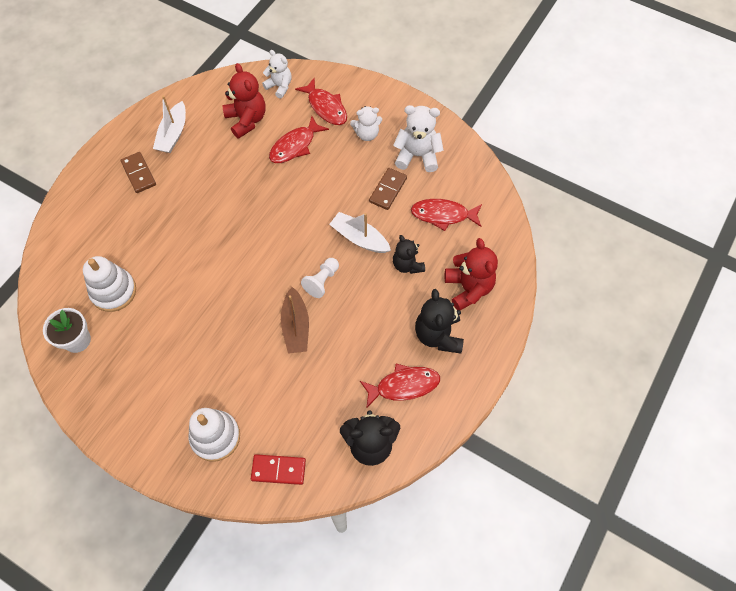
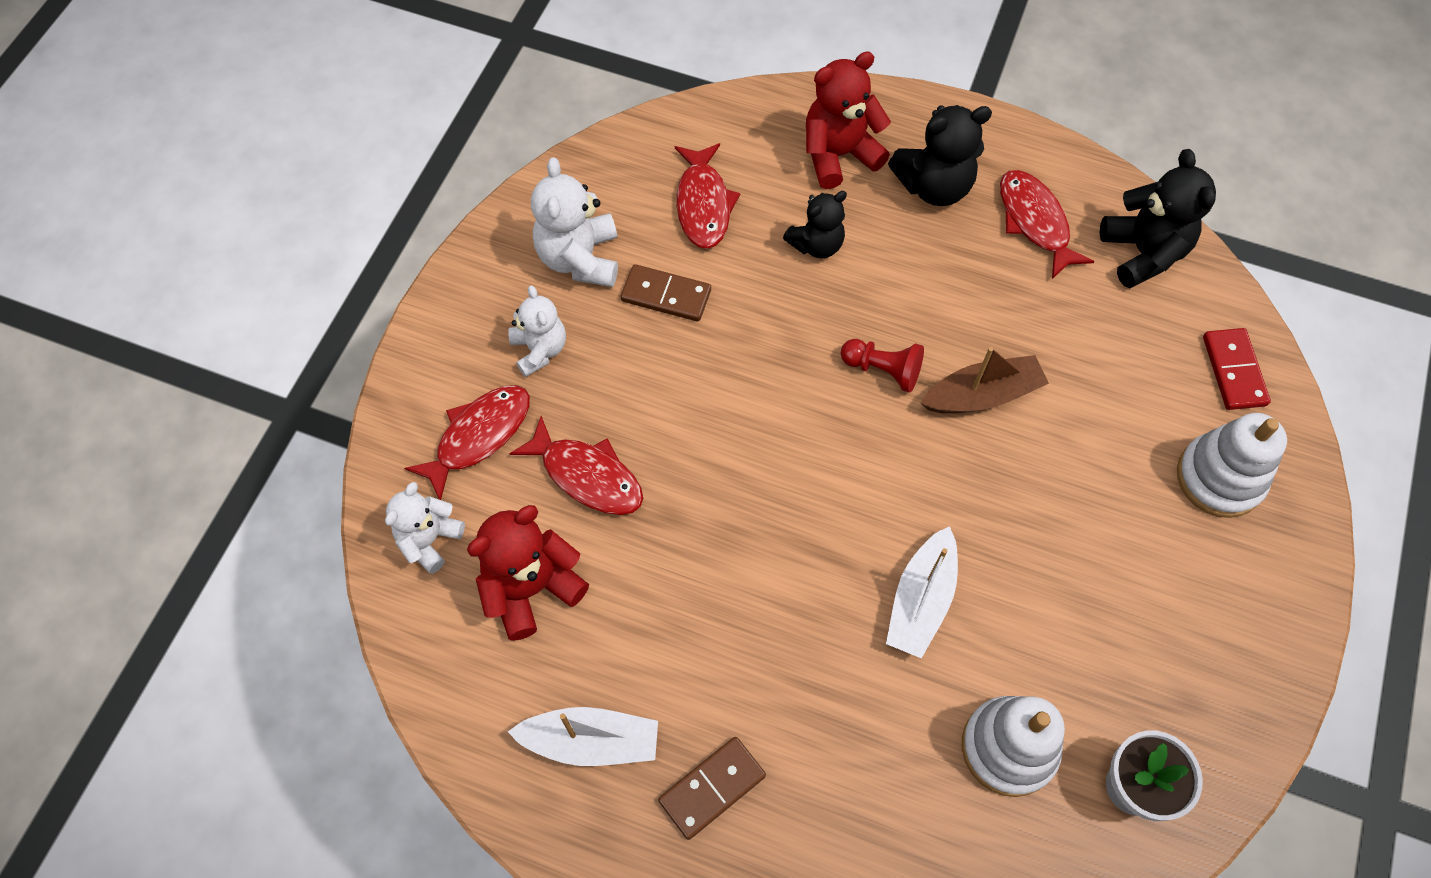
camera: 100 degrees left, 0 degrees up
(322, 281) = (883, 370): white pawn -> red pawn
(359, 238) = (780, 325): white boat -> white boat (921, 600)

